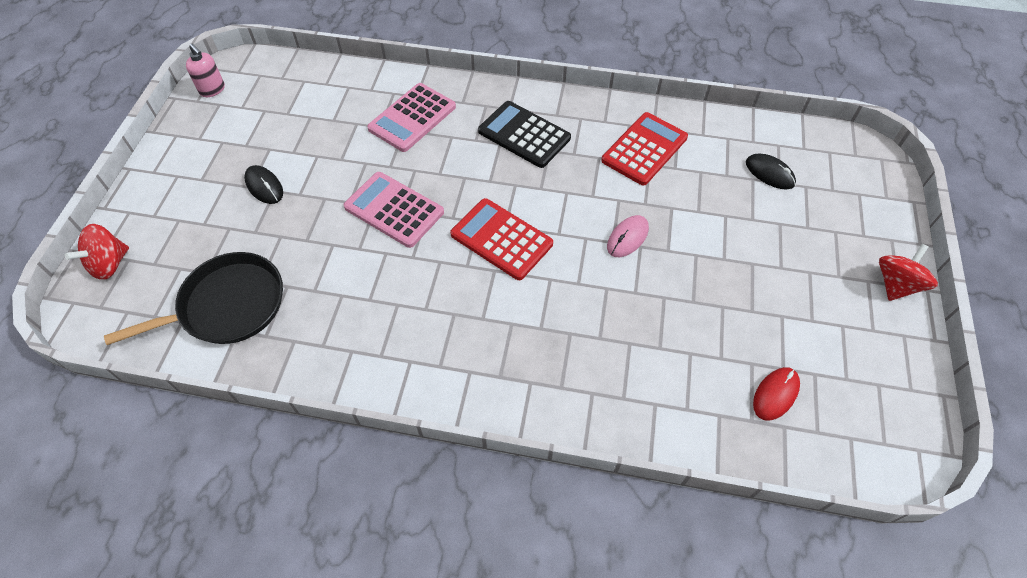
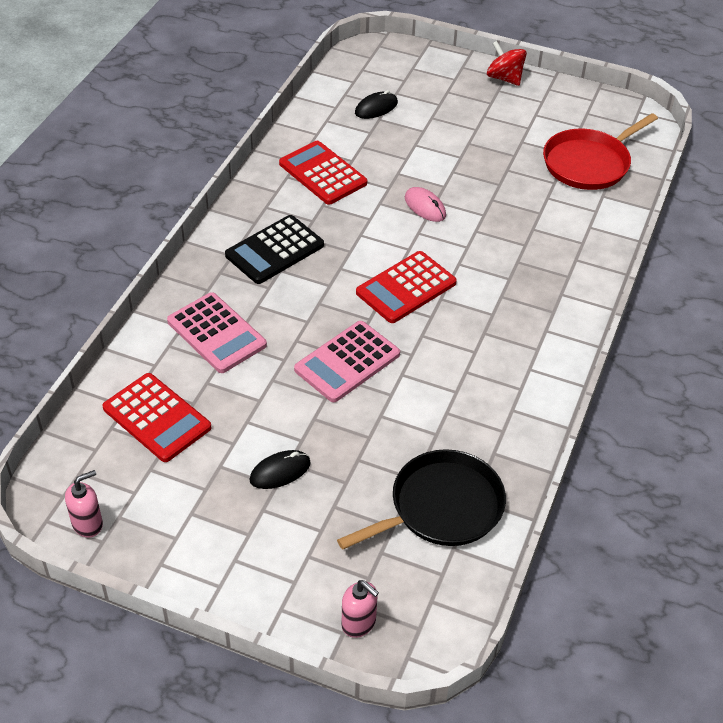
camera: 80 degrees left, 10 degrees down
(109, 264) = (359, 623): red spinning top -> pink soap dispenser
(227, 305) = (441, 507): black pan -> black pan turned 75 degrees clockwise
(315, 103) = (157, 418): none -> red calculator
(775, 394) = (589, 163): red mouse -> red pan

